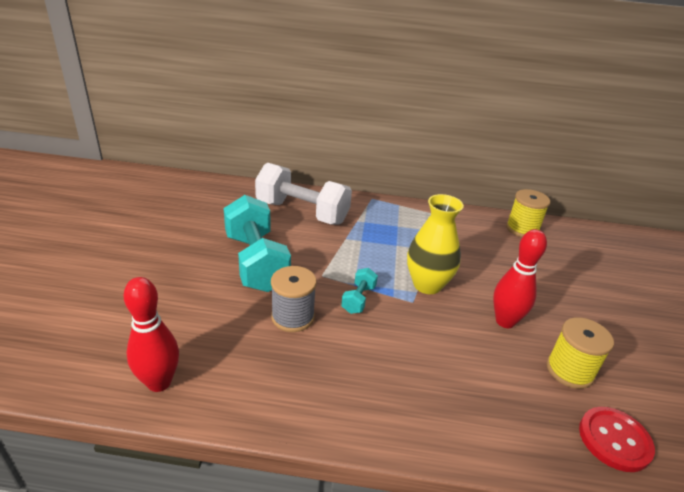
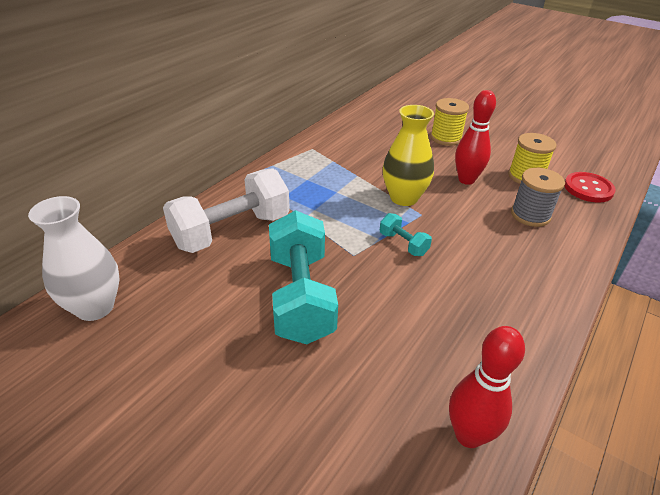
camera: 60 degrees left, 5 degrees up
(198, 191) = (95, 307): none -> white vase
(256, 262) = (301, 296): turquoise dumbbell -> turquoise dumbbell turned 75 degrees clockwise
(293, 317) = (408, 296): grey spool -> grey spool (530, 215)
(522, 229) = (359, 122): yellow spool -> yellow spool (446, 138)

